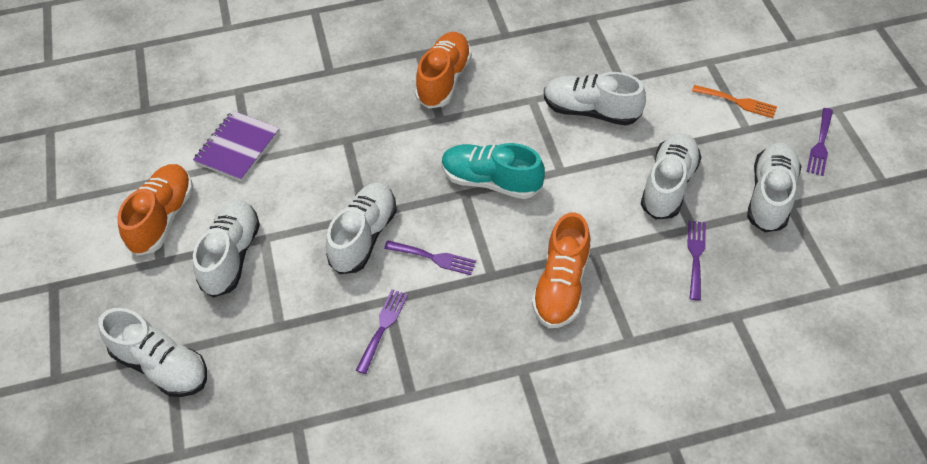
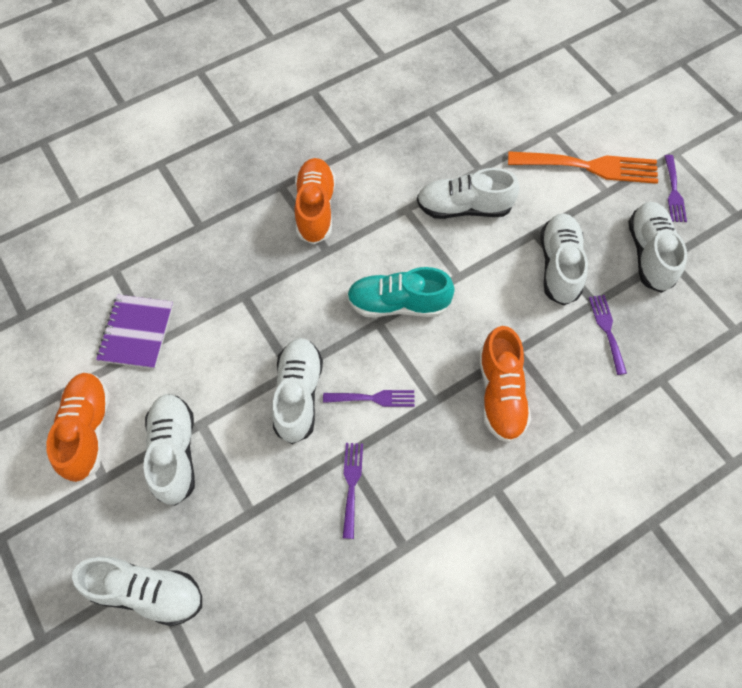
camera: 20 degrees left, 10 degrees up
(738, 102) = (590, 166): orange fork -> orange fork, size x1.89

